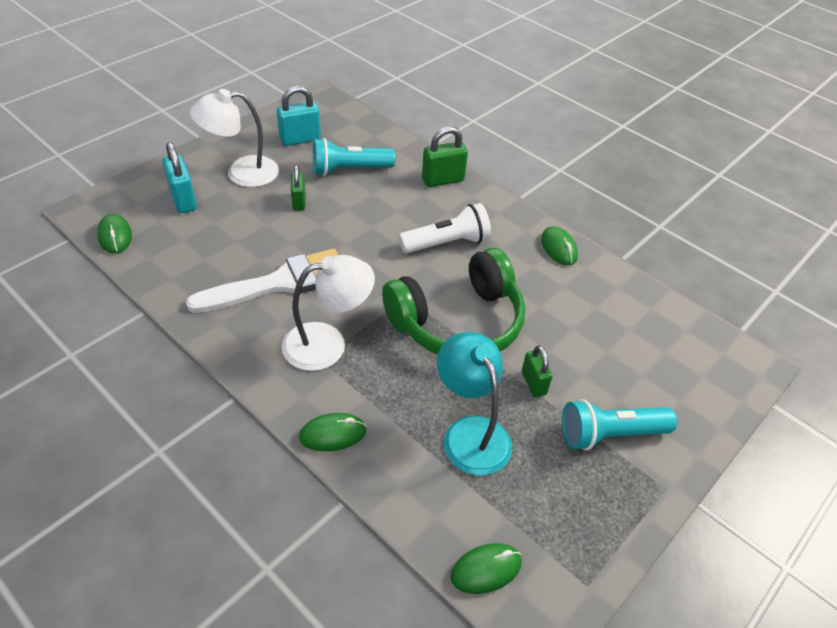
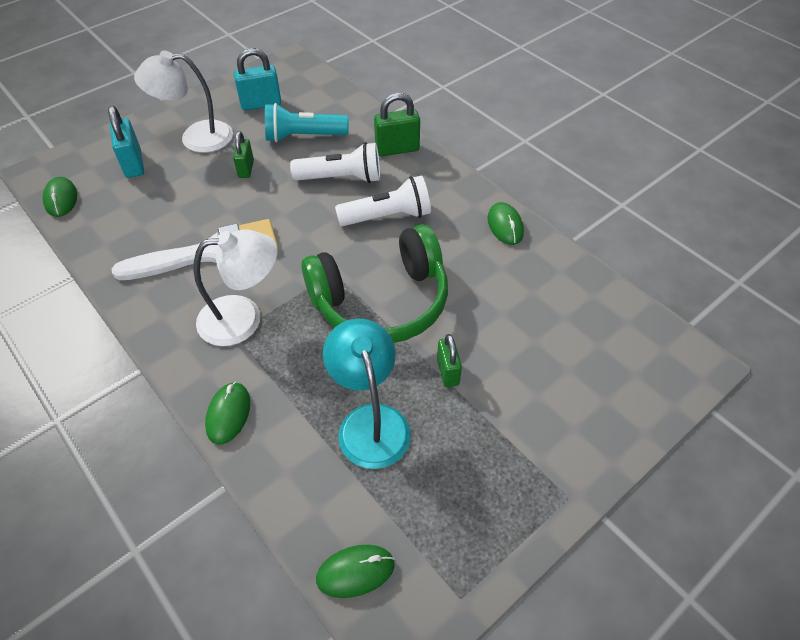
camera: 10 degrees right, 5 degrees up
(333, 434) = (228, 414): green mouse -> green mouse turned 75 degrees counterclockwise
(394, 208) = (341, 178): none -> white flashlight
(610, 434) = (519, 433): turquoise flashlight -> none

